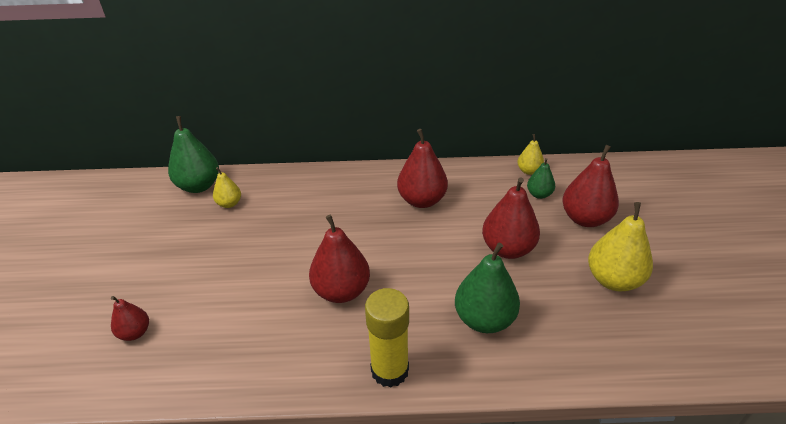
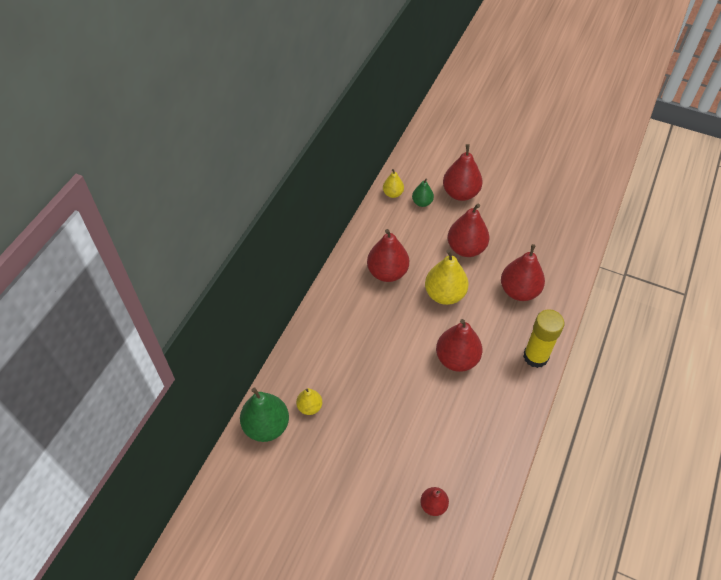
camera: 65 degrees left, 15 degrees up
(484, 319) = (519, 291): green pear -> red pear
(613, 280) = (519, 212): yellow pear -> yellow pear (444, 294)

